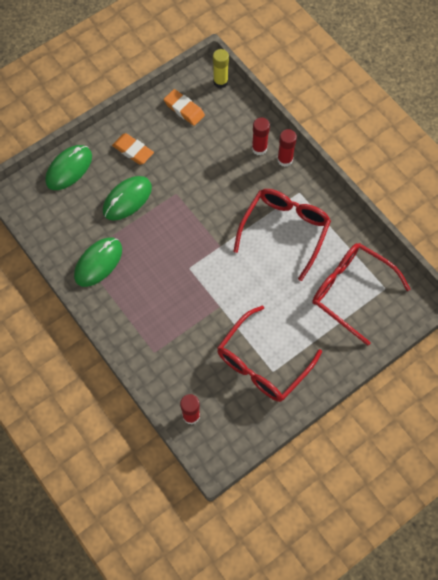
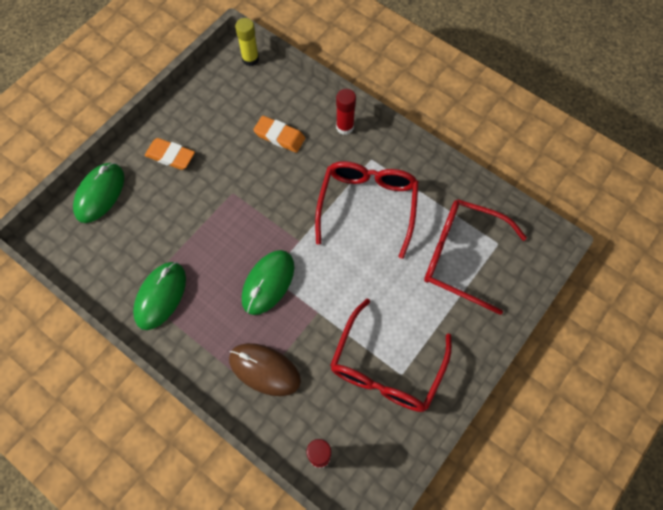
camera: 15 degrees left, 0 degrees up
(127, 199) = (177, 213): green mouse -> green mouse (268, 283)
(165, 340) = (264, 370): none -> brown mouse
(184, 109) = (217, 97): orange eraser -> orange eraser (279, 136)
(259, 148) = (313, 121): red glue stick -> none

